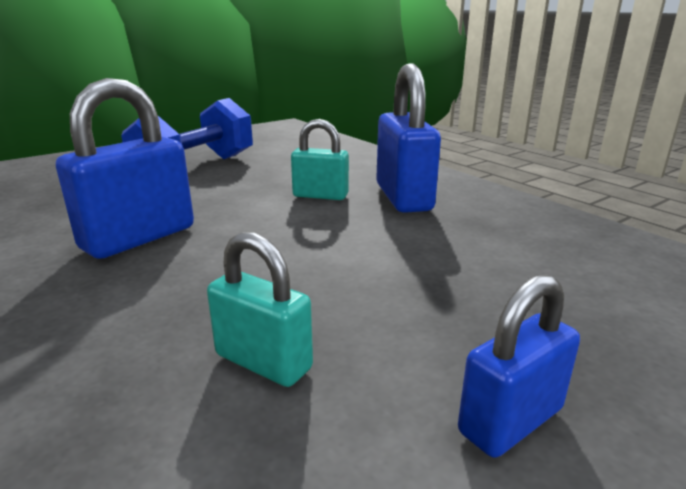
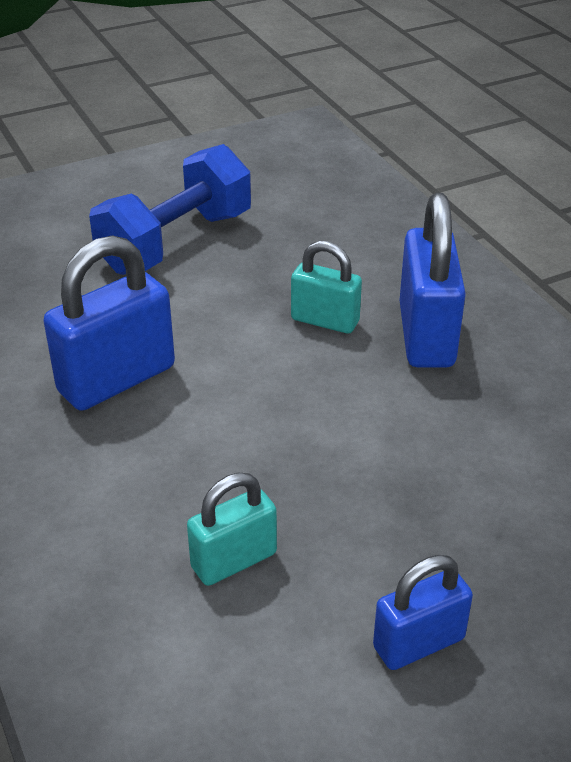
camera: 10 degrees right, 15 degrees up
(263, 362) = (234, 560): turquoise padlock -> turquoise padlock turned 75 degrees counterclockwise

